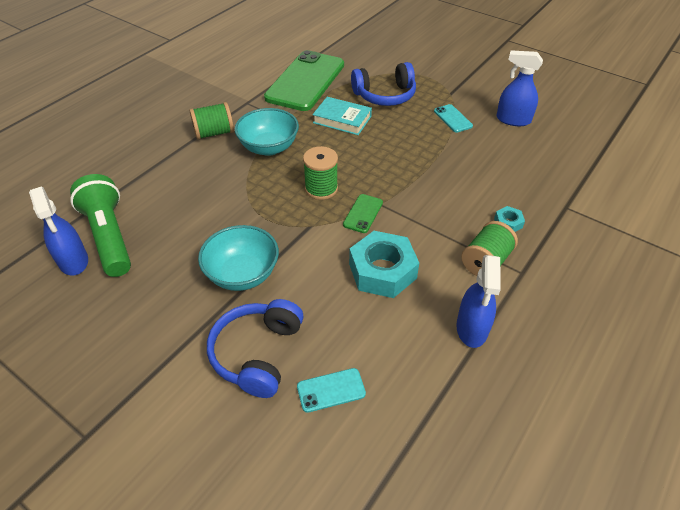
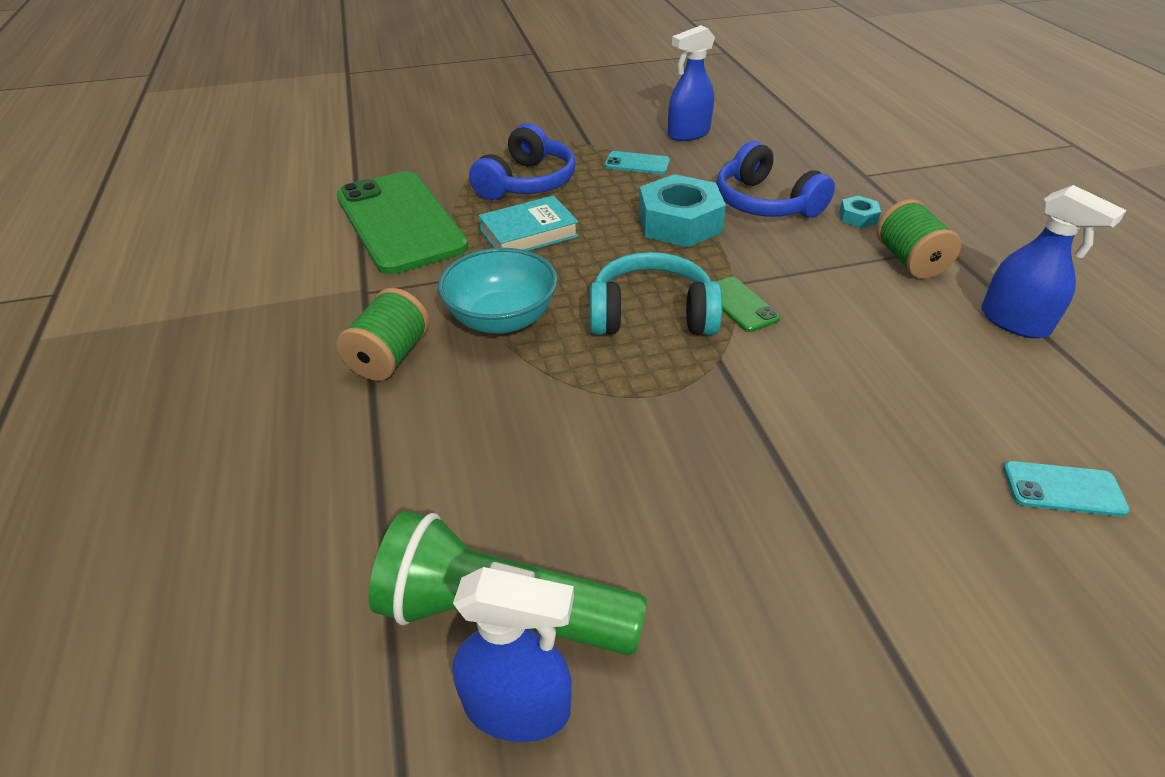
camera: 50 degrees left, 5 degrees down
(242, 274) = (762, 474): turquoise bowl -> none
(257, 353) = (949, 535): blue headphones -> blue headphones (765, 203)
(321, 189) = (651, 315): green spool -> turquoise headphones
(331, 390) = (1063, 489): turquoise phone -> turquoise phone turned 75 degrees clockwise
(382, 271) = (865, 340): turquoise nut -> turquoise nut (679, 223)

